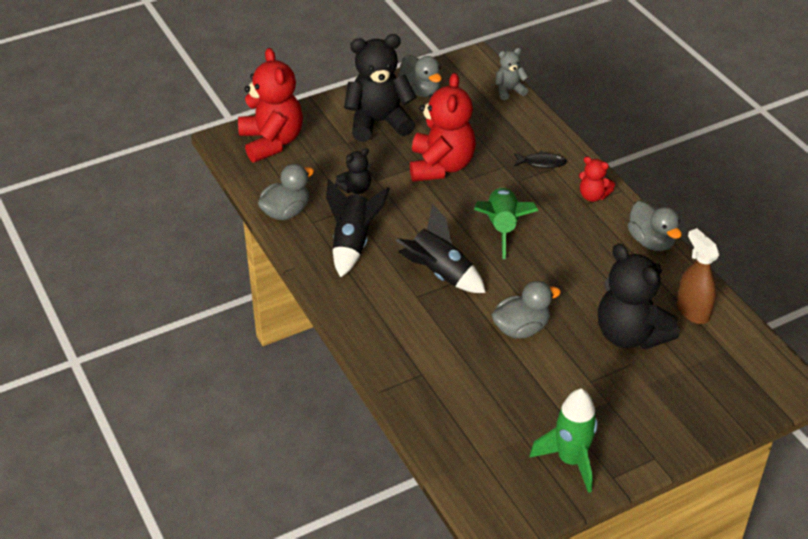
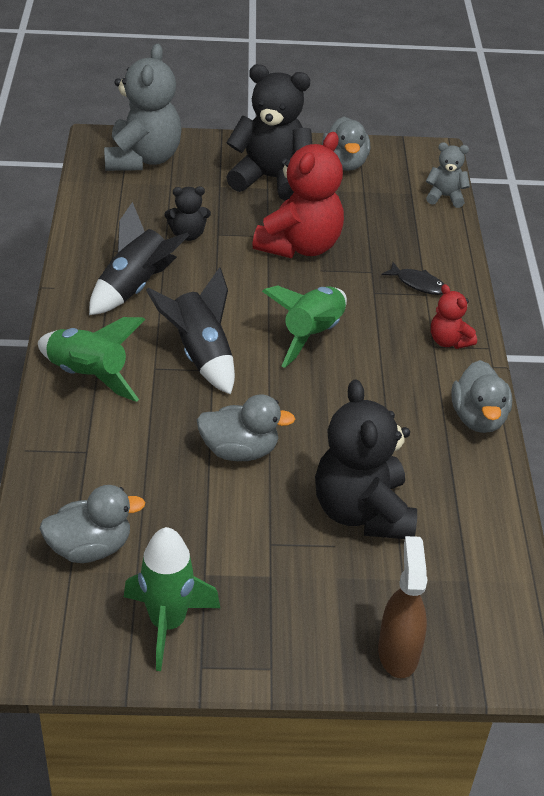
camera: 25 degrees right, 0 degrees up
(271, 142) = (143, 158): red teddy bear -> grey teddy bear
(286, 212) = (95, 230): grey duck -> grey duck (90, 547)
(376, 321) = (88, 375): none -> green rocket
(692, 311) = (463, 517): brown spray bottle -> brown spray bottle (398, 652)

